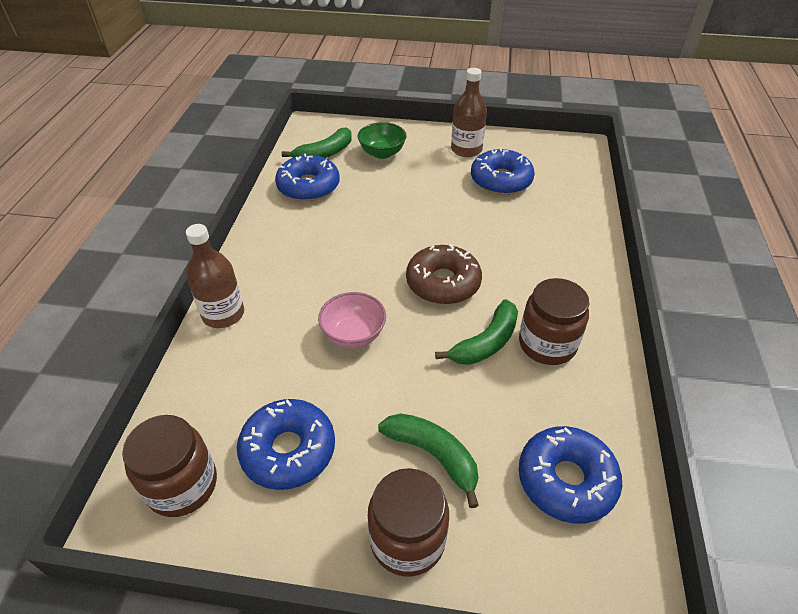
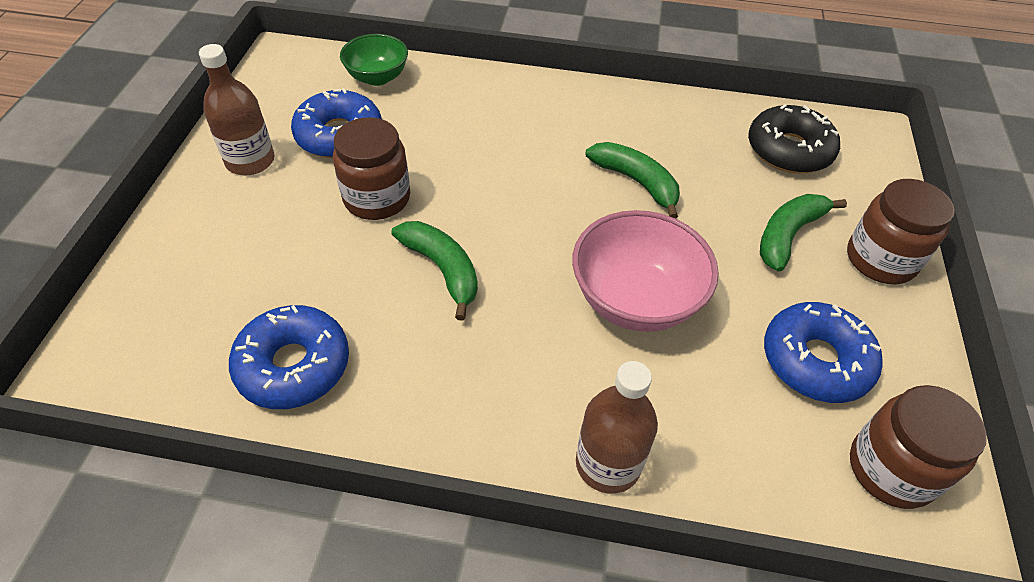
camera: 90 degrees left, 5 degrees up
(324, 154) = (194, 345): green banana -> green banana (442, 269)
(353, 335) = (635, 300): pink bowl -> pink bowl, size x1.61
(382, 153) = (223, 261): green bowl -> green bowl (377, 77)
(443, 283) = (542, 209): brown donut -> none
(547, 344) = (634, 137): brown jar -> brown jar (377, 198)
(566, 480) = (789, 150): blue donut -> black donut

